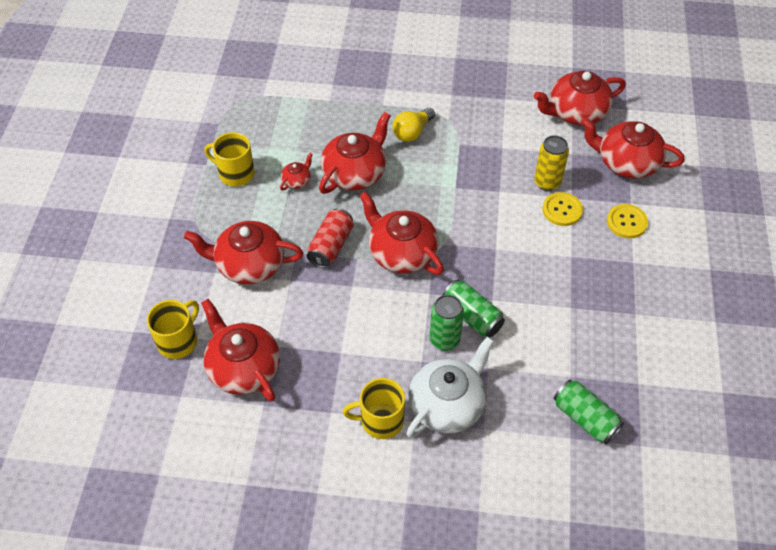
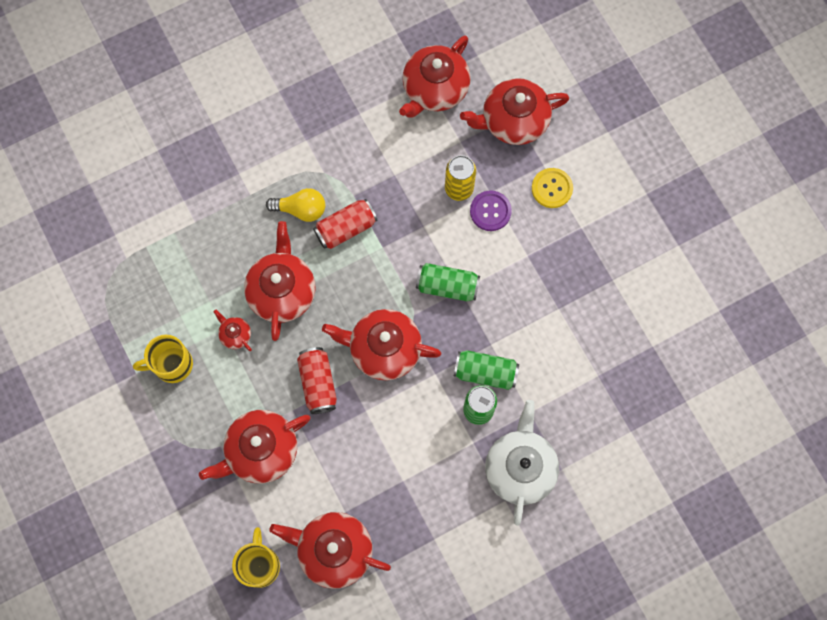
camera: 35 degrees left, 20 degrees up
(297, 180) = (235, 334): red teapot -> red teapot turned 45 degrees counterclockwise
(381, 420) = (478, 518): yellow mug -> none
(412, 132) = (301, 209): yellow light bulb -> yellow light bulb turned 90 degrees counterclockwise
(436, 161) = (346, 228): none -> red can
(562, 210) = (490, 211): yellow button -> purple button
(585, 418) = (631, 406): green can -> green can (447, 286)

